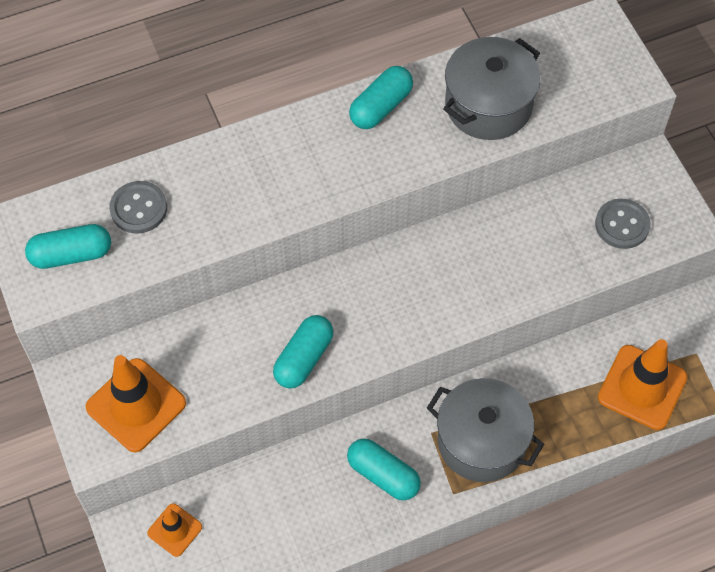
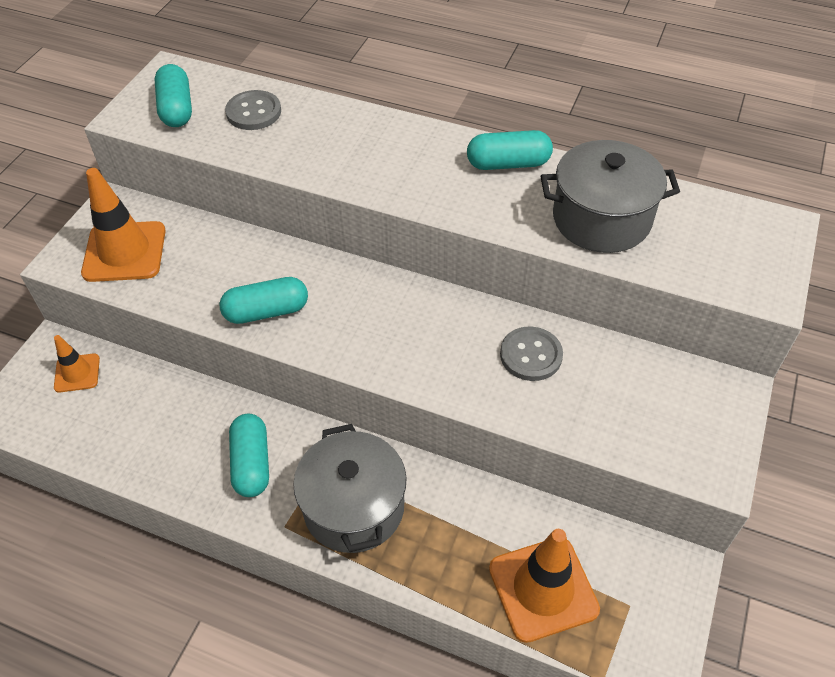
camera: 45 degrees right, 10 degrees down
(71, 254) = (177, 109): turquoise capsule -> turquoise capsule turned 45 degrees clockwise
(622, 225) = (648, 418): grey button -> grey button (531, 355)

